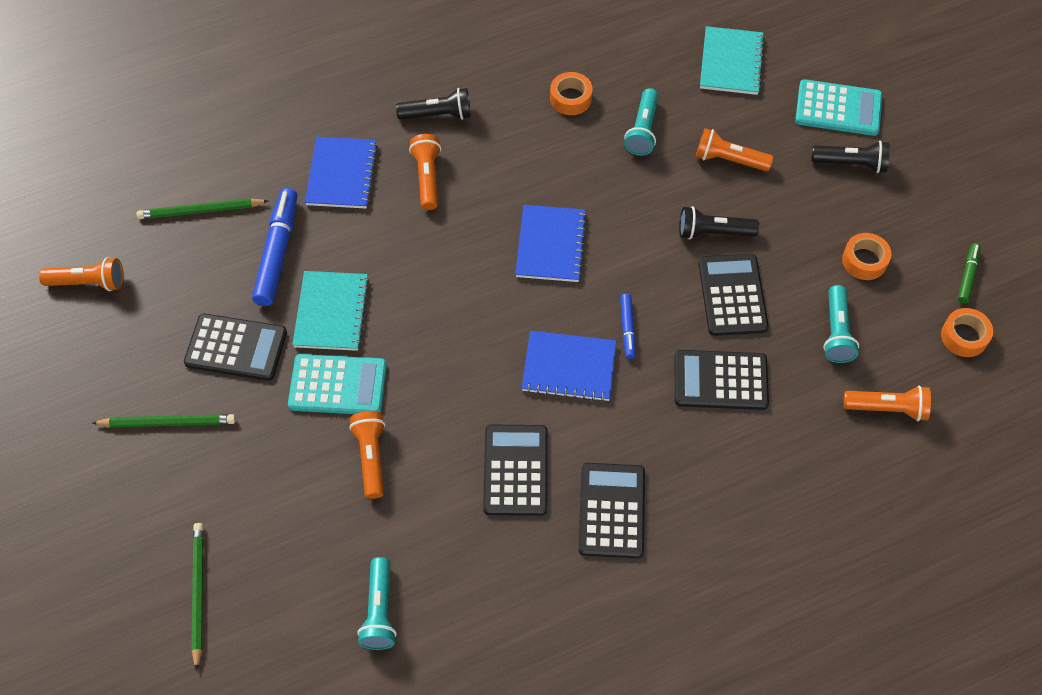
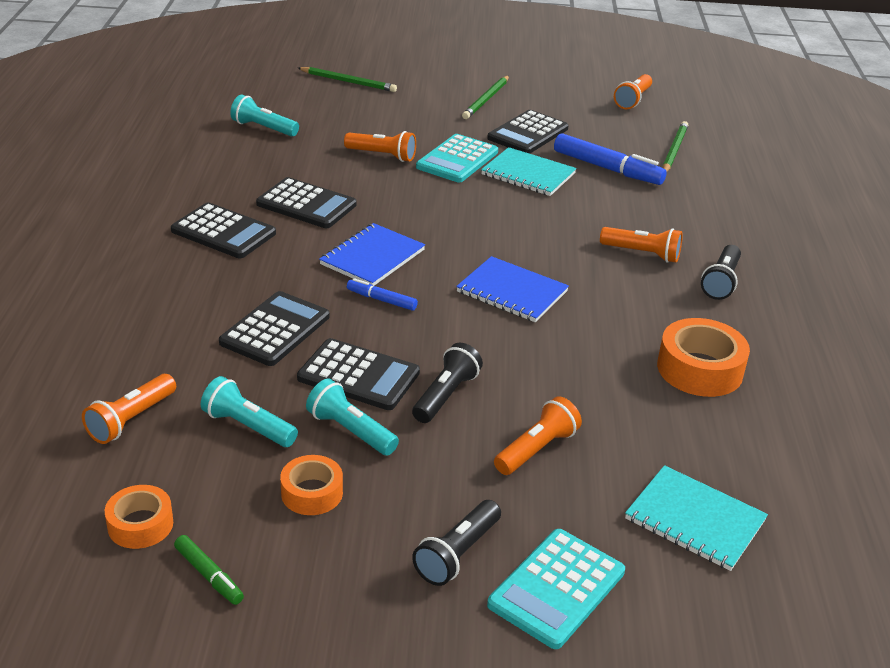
camera: 115 degrees right, 25 degrees down
(342, 174) = (674, 215): blue notebook -> none
(570, 98) = (699, 369): orange tape -> orange tape, size x1.62
(643, 130) = (622, 402): turquoise flashlight -> turquoise flashlight (350, 431)

